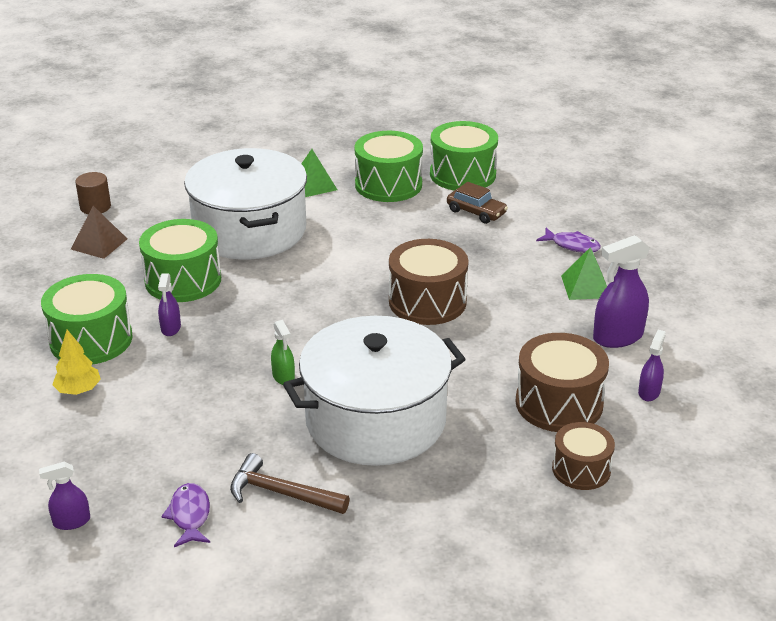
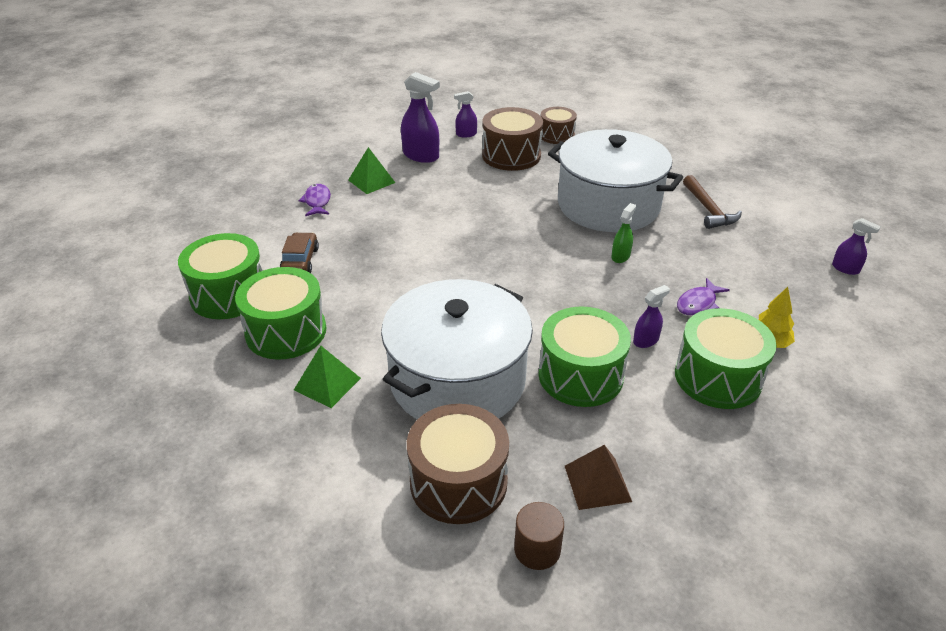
camera: 125 degrees left, 5 degrees up
(190, 515) = (771, 230): purple fish -> purple fish (698, 303)
(427, 301) = (461, 234): brown drum -> brown drum (458, 482)

